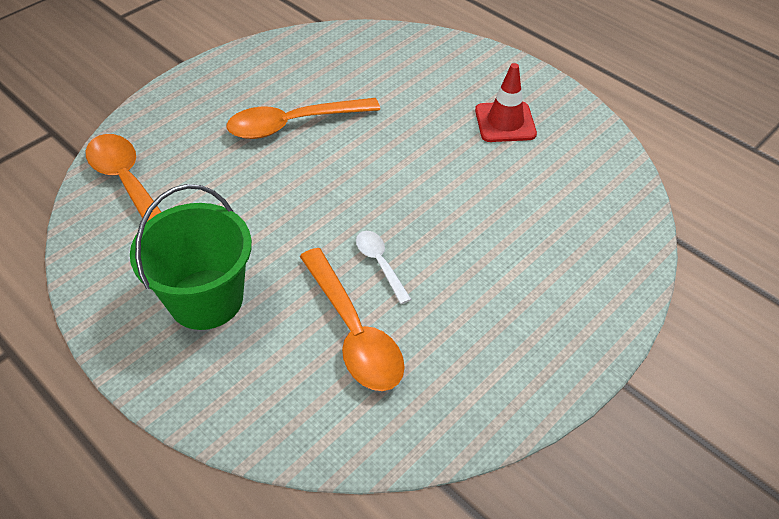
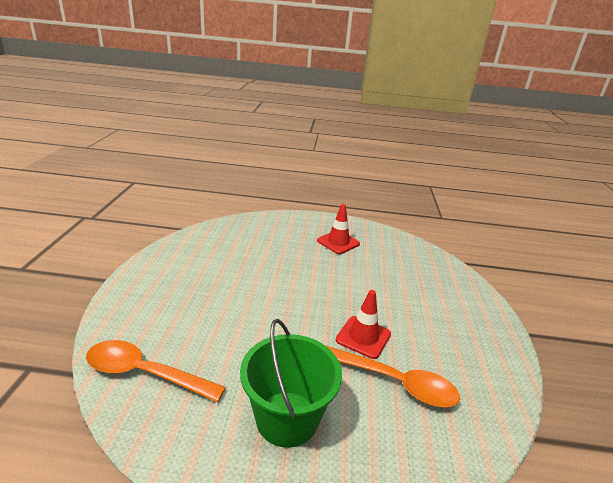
camera: 40 degrees left, 20 degrees down
(294, 124) = (227, 285): orange spoon -> none
(380, 264) = (363, 337): white spoon -> red traffic cone

